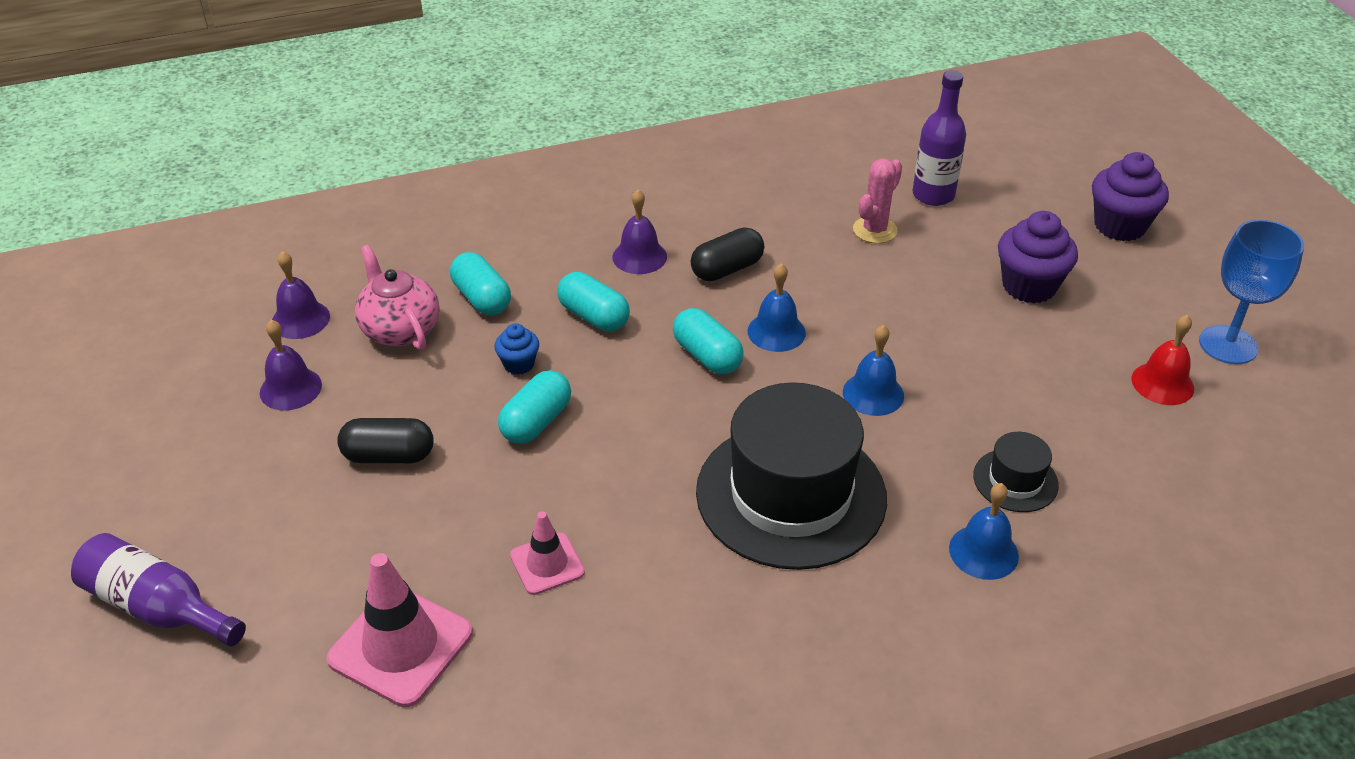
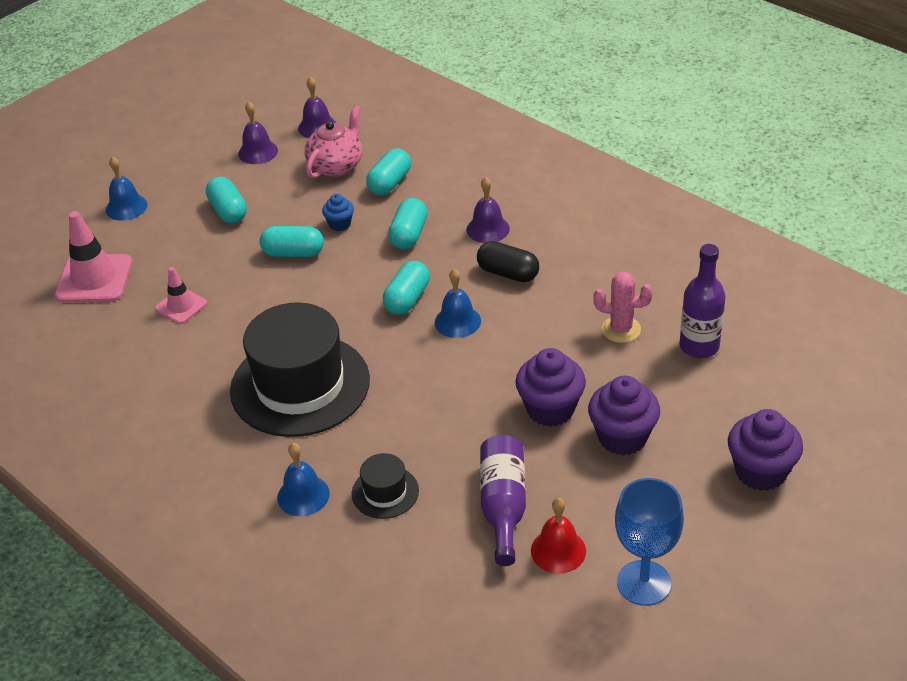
camera: 65 degrees right, 0 degrees up
(158, 607) = (78, 189): purple bottle -> purple bottle (503, 506)
(389, 455) = (228, 211): black capsule -> turquoise capsule
(873, 394) = (426, 391): blue bell -> blue bell (126, 207)
(960, 316) = (550, 409): none -> purple cupcake

